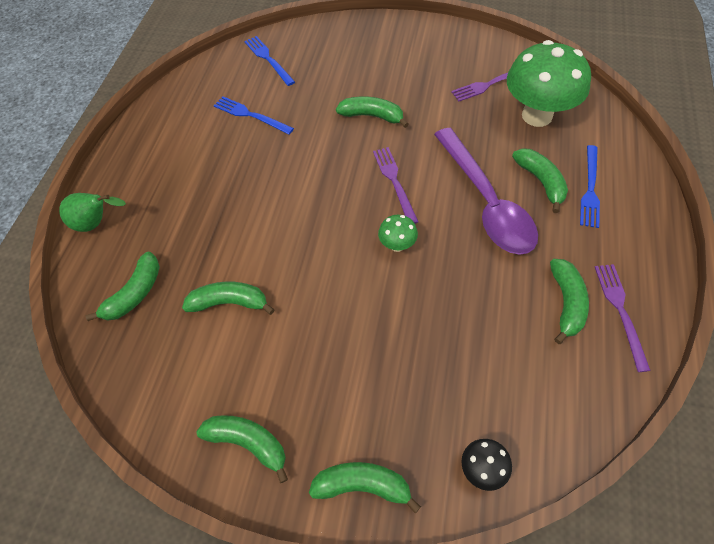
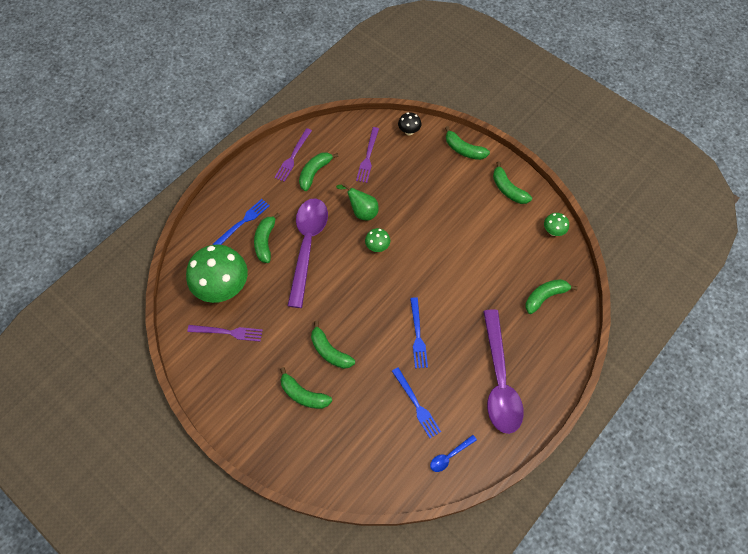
camera: 155 degrees left, 5 degrees up
(97, 223) = (559, 363): green pear -> green pear (361, 211)
(147, 402) = (553, 231): none -> green mushroom
(167, 174) = (499, 380): none -> purple spoon
(196, 93) = (449, 456): none -> blue spoon
(229, 303) = (490, 262): green banana -> green banana (303, 394)
(268, 59) = (373, 463): blue fork -> blue fork (417, 335)
(395, 182) = (351, 289): purple fork -> purple fork (368, 157)

